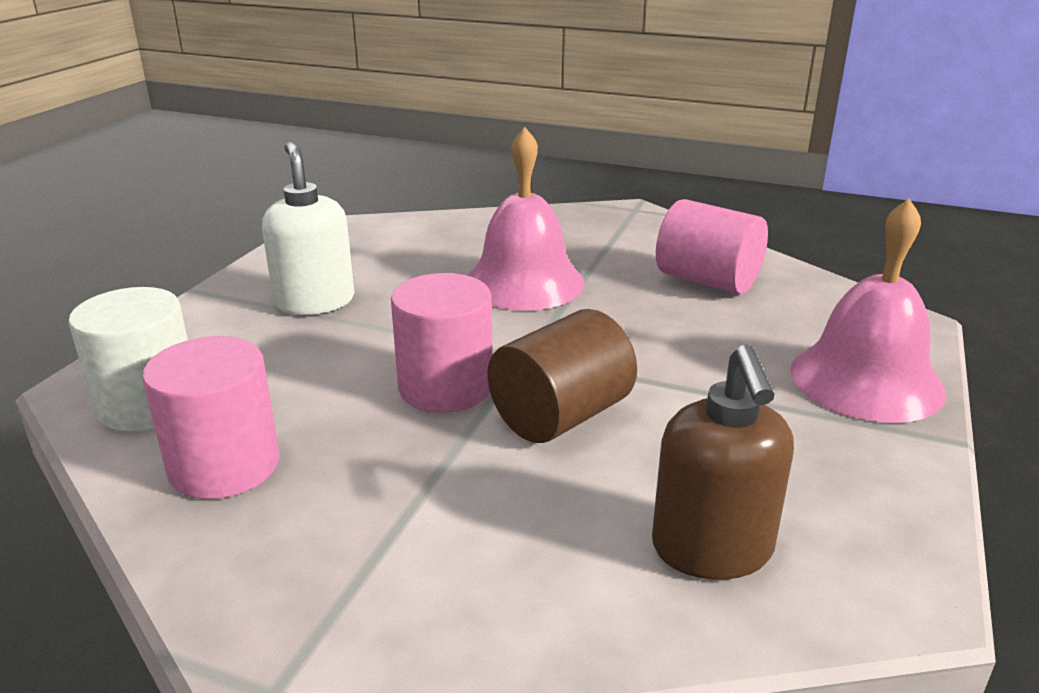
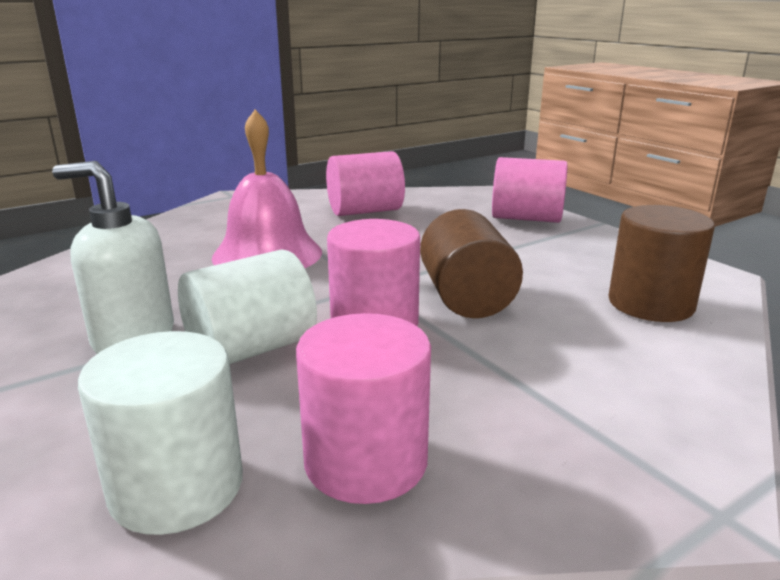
camera: 55 degrees left, 5 degrees down
(344, 351) = (251, 349): none -> white cylinder
(712, 550) = (650, 304): brown soap dispenser -> brown cylinder
(866, 380) = (526, 218): pink bell -> pink cylinder

